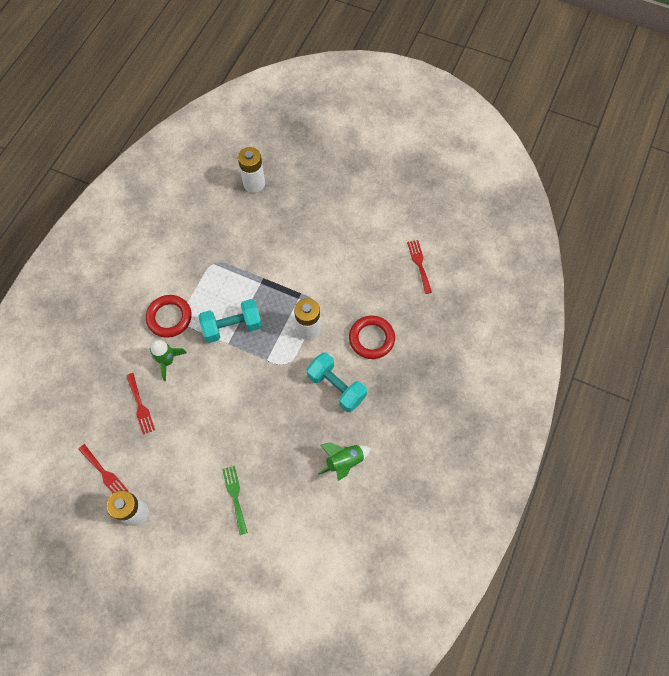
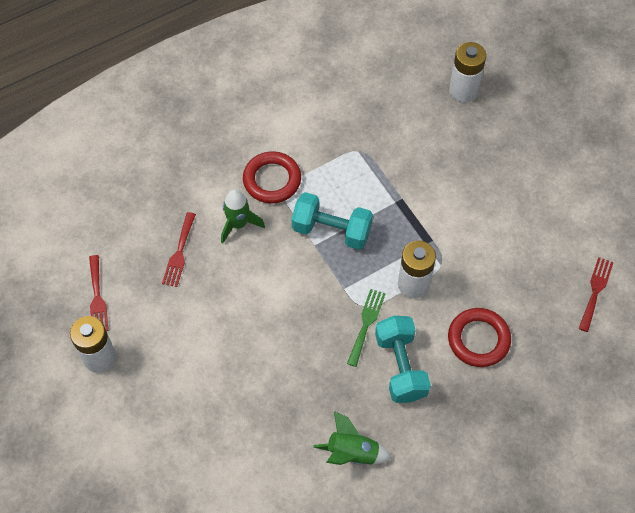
camera: 35 degrees right, 5 degrees down
(235, 496) = (210, 410): green fork -> green fork (366, 324)

